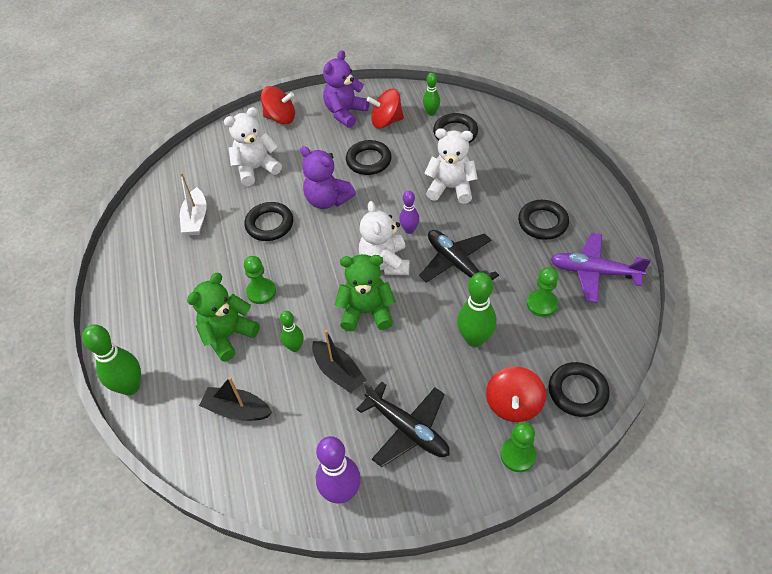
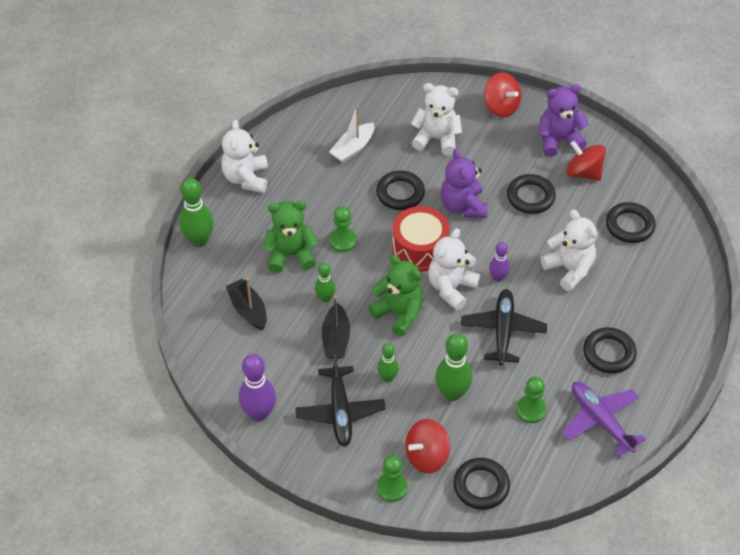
camera: 40 degrees right, 0 degrees up
(124, 304) = (246, 178): none -> white teddy bear
(329, 252) = (420, 249): none -> red drum
(431, 113) = (630, 192): green bowling pin -> green bowling pin (387, 378)

